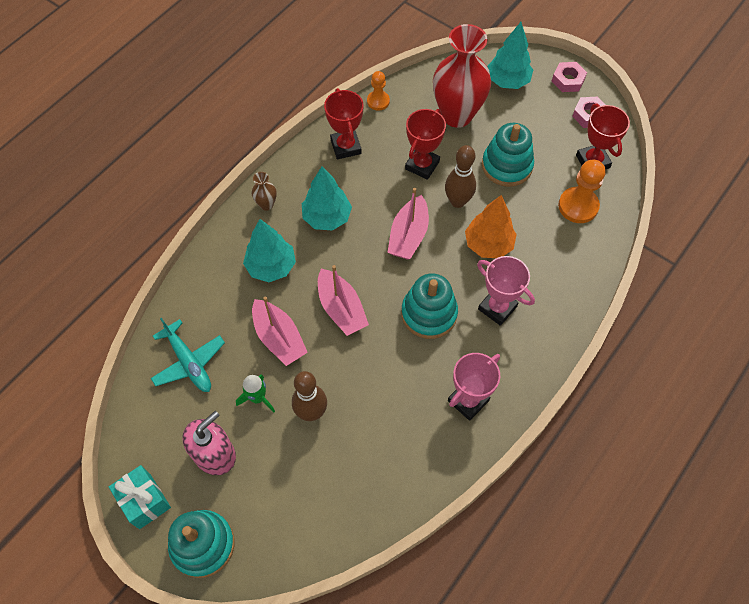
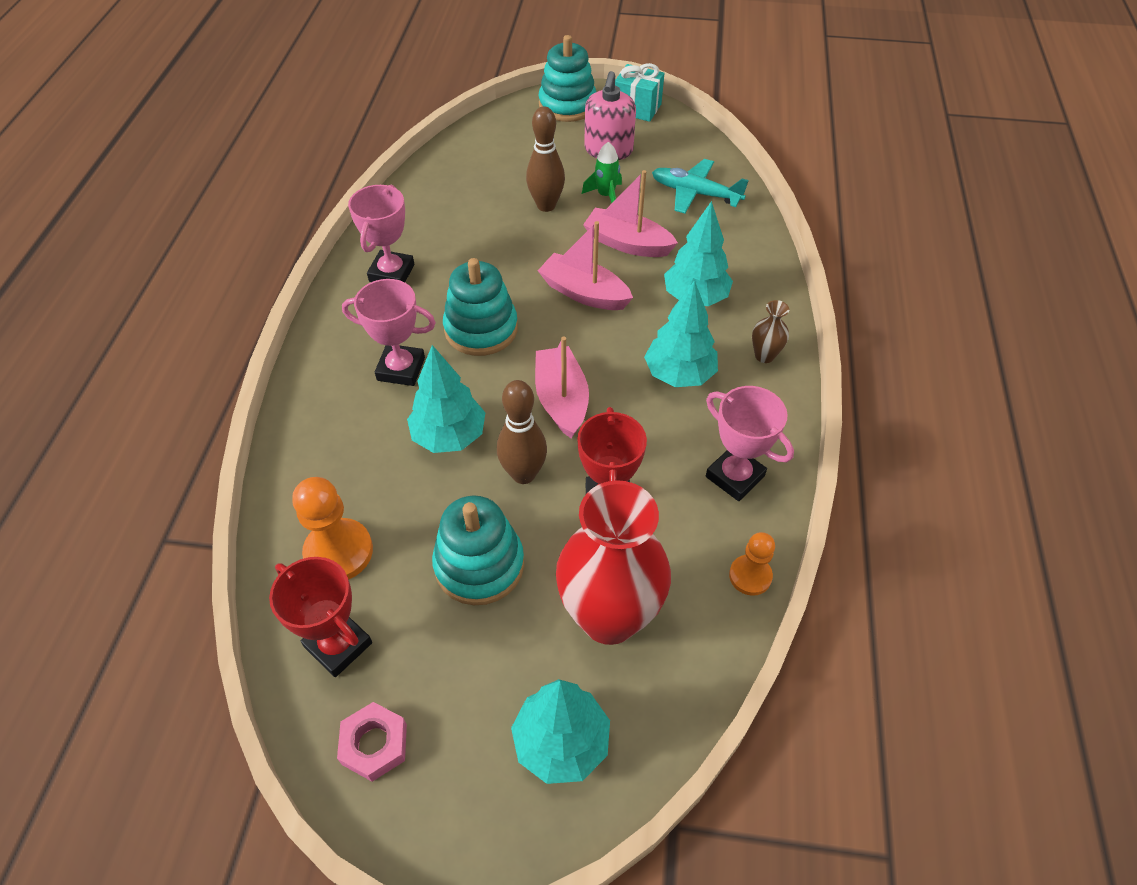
camera: 150 degrees right, 10 degrees down
(346, 147) = (734, 476): red trophy -> pink trophy
(488, 244) = (449, 436): orange tree -> turquoise tree
(568, 80) = (445, 813): pink nut -> none

